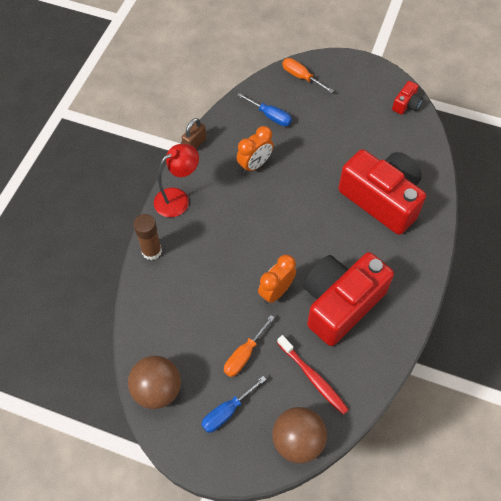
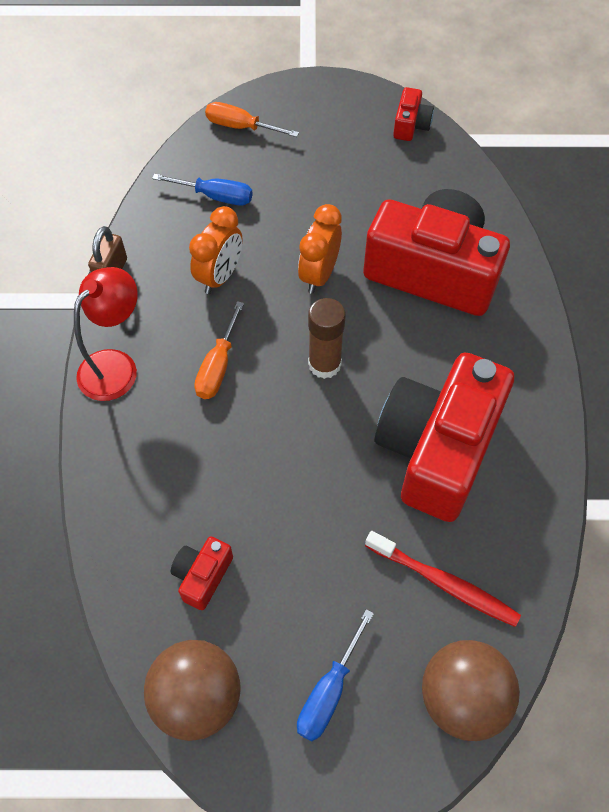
camera: 20 degrees left, 0 degrees up
(151, 251) = (102, 464): brown glue stick -> brown glue stick (324, 364)
(183, 328) = (202, 576): none -> red camera
(244, 355) = (320, 584): orange screwdriver -> orange screwdriver (218, 366)
(276, 291) = (331, 464): orange clock -> orange clock (319, 275)

